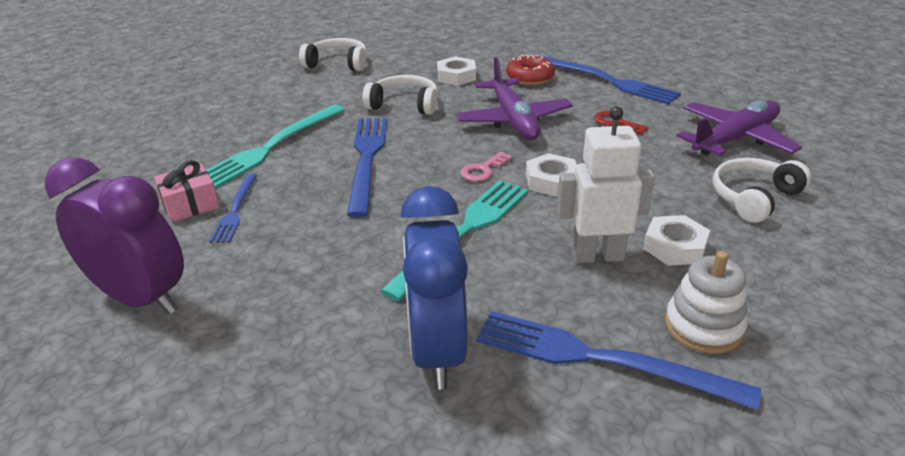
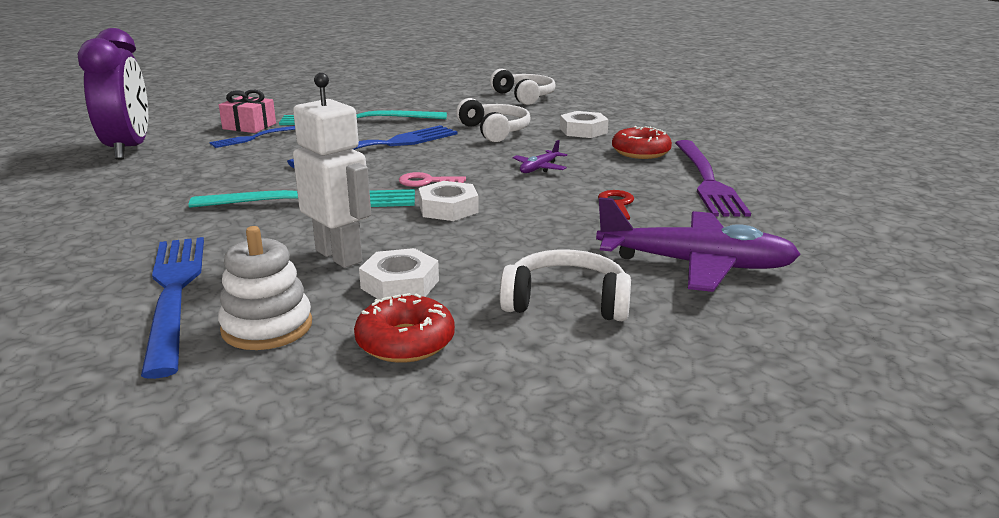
camera: 50 degrees right, 10 degrees down
(437, 351) = (137, 236): blue clock -> none
(513, 120) = (539, 168): purple plane -> purple plane, size x0.45
(608, 81) = (707, 180): blue fork -> purple fork
(770, 275) = (405, 342): none -> red donut

